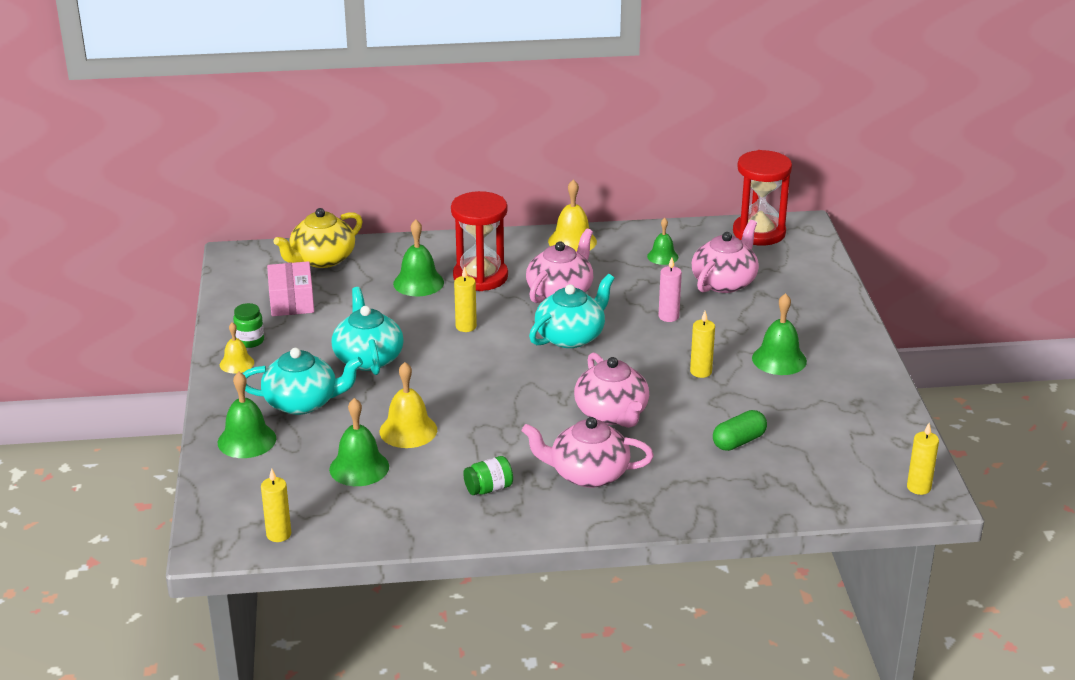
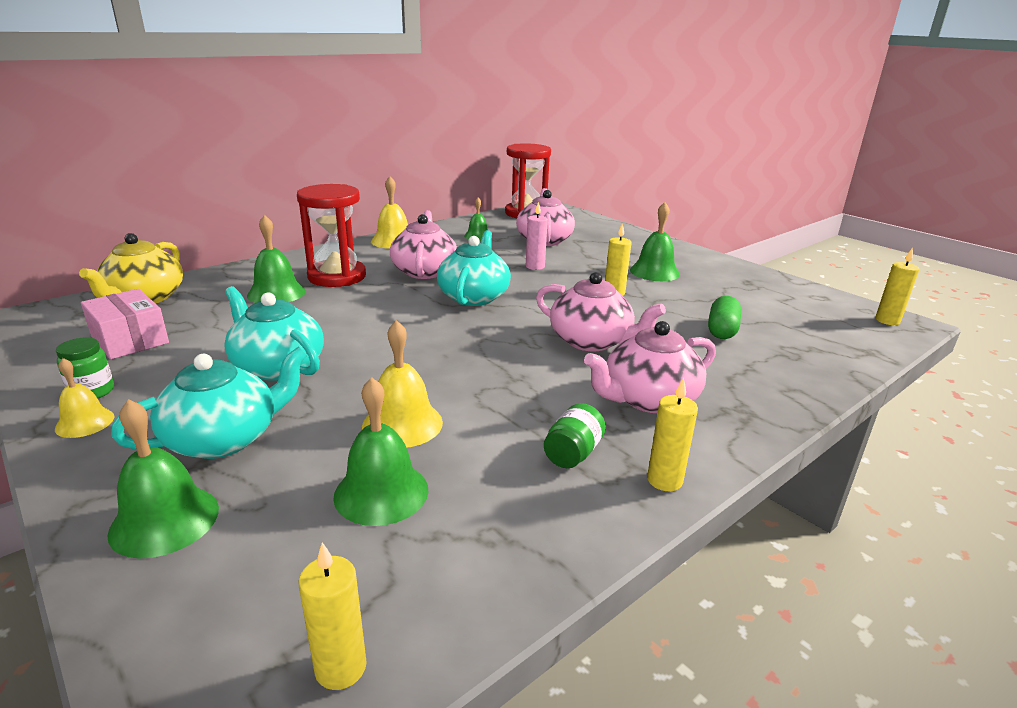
camera: 35 degrees left, 5 degrees down
(466, 326) = (363, 313): yellow candle -> yellow candle (664, 480)

